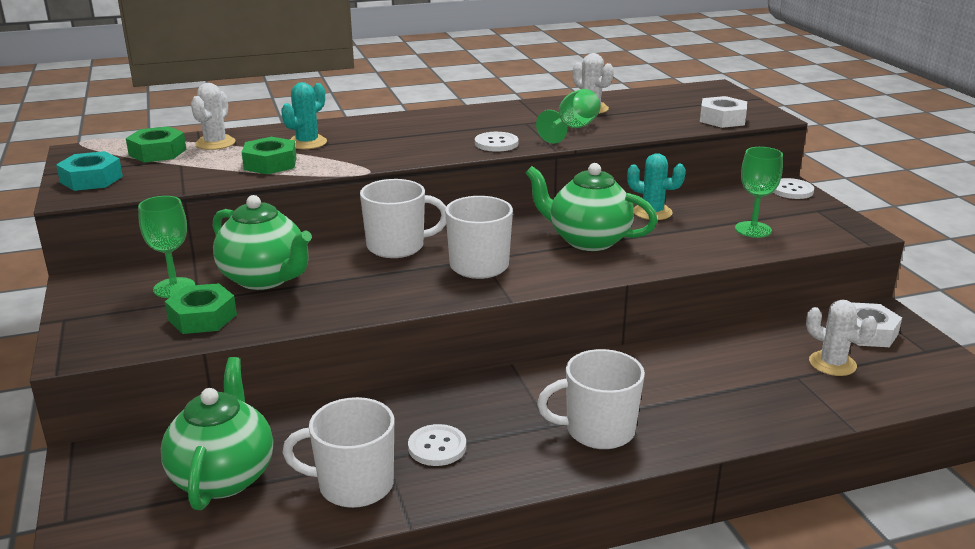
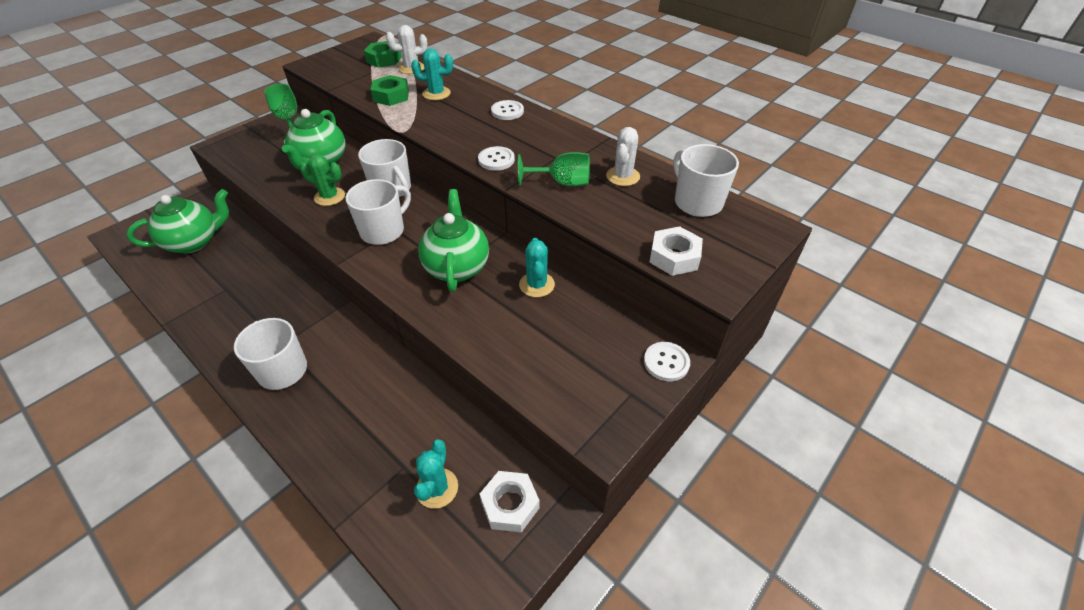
camera: 60 degrees right, 20 degrees up
(91, 179) = (332, 60): turquoise nut -> none
(202, 317) = (266, 163): green nut -> none
(354, 485) = (197, 288): white mug -> white mug (697, 202)
(360, 285) = (329, 197): none -> green cactus
(437, 447) = (242, 304): white button -> white button (507, 111)
(753, 229) = (547, 357): green goblet -> none
(832, 364) = (437, 488): white cactus -> turquoise cactus

